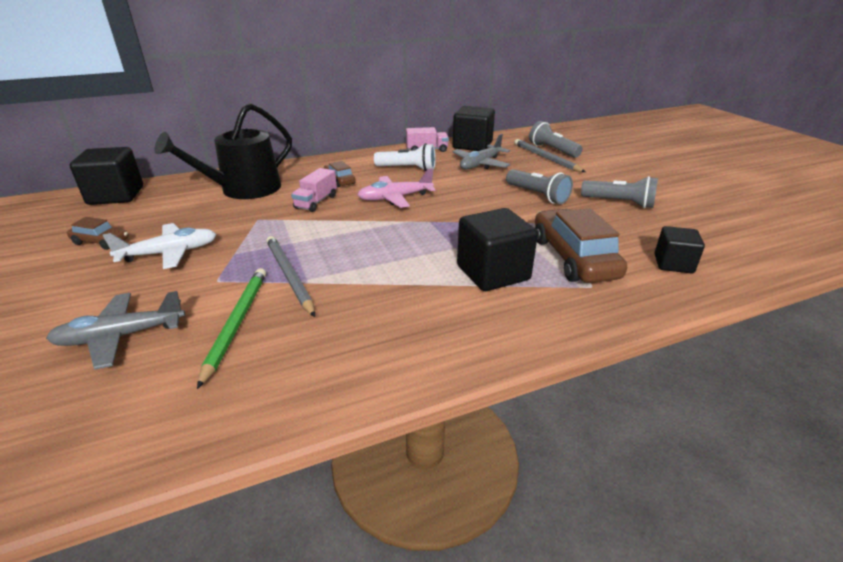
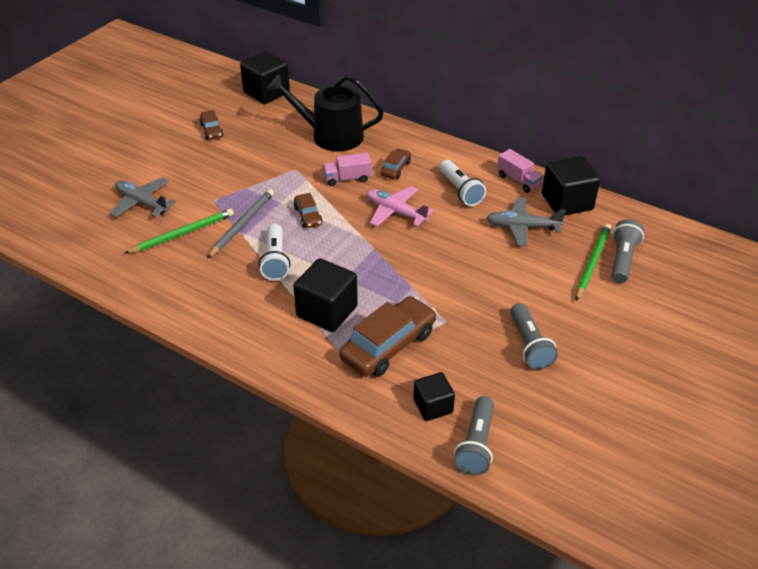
camera: 55 degrees right, 10 degrees up
(170, 253) = (224, 164): white plane -> none
(336, 236) = (308, 216): none -> brown car
(378, 276) = (275, 260): none -> white flashlight
(537, 195) = (488, 288): grey flashlight -> grey flashlight (476, 444)
(546, 158) = (592, 263): grey pencil -> green pencil

